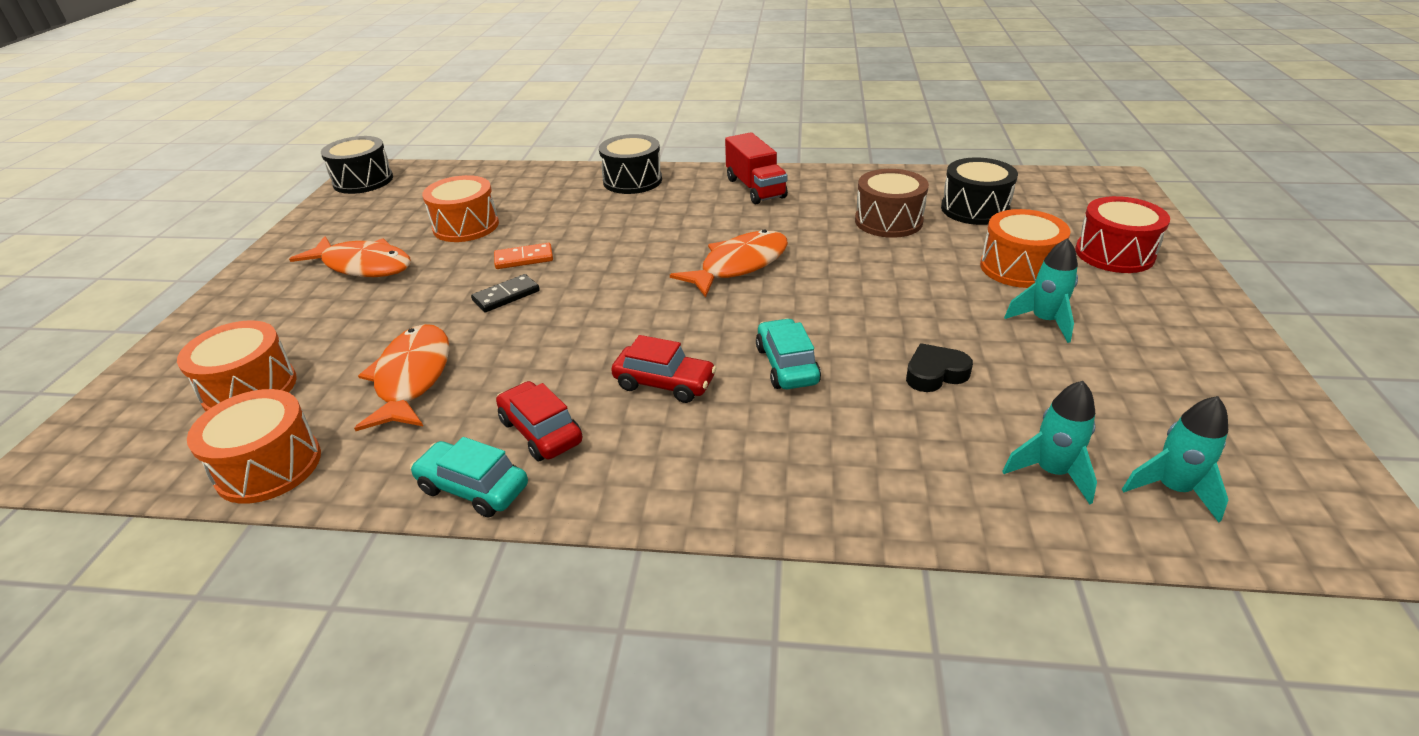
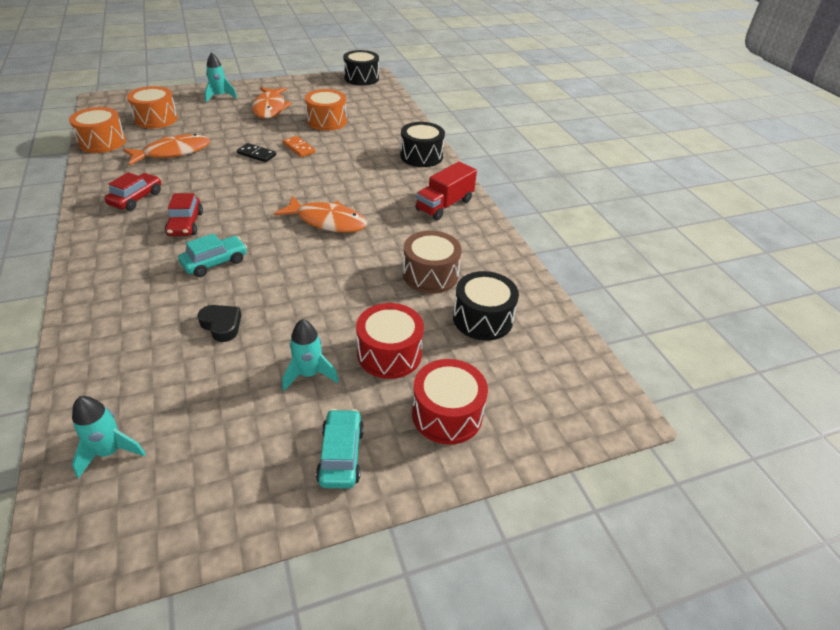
camera: 60 degrees right, 5 degrees up
(473, 488) = (92, 193): turquoise car -> turquoise car (341, 455)
(1018, 268) = (389, 354): orange drum -> red drum
(1051, 472) = (122, 389): turquoise rocket -> turquoise rocket (219, 96)

